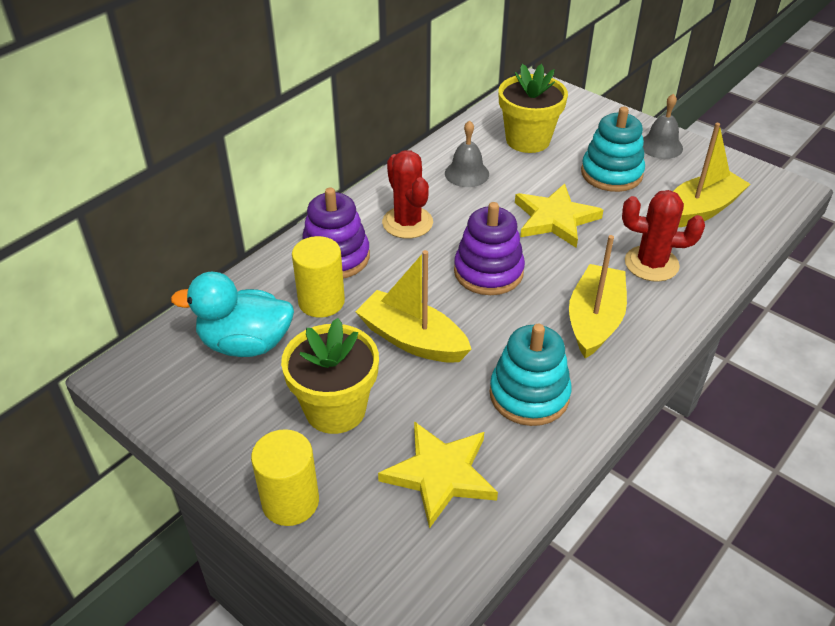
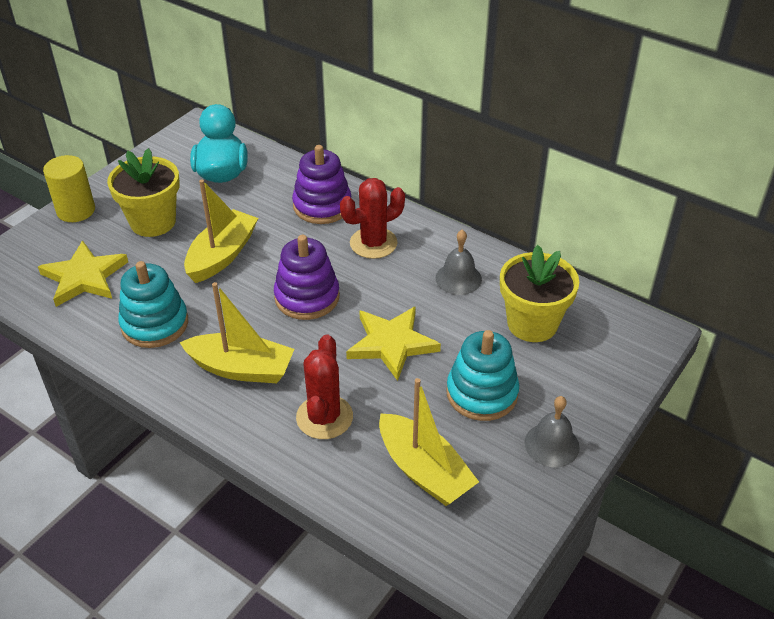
camera: 85 degrees right, 0 degrees up
(321, 302) = (267, 204): yellow cylinder -> none

